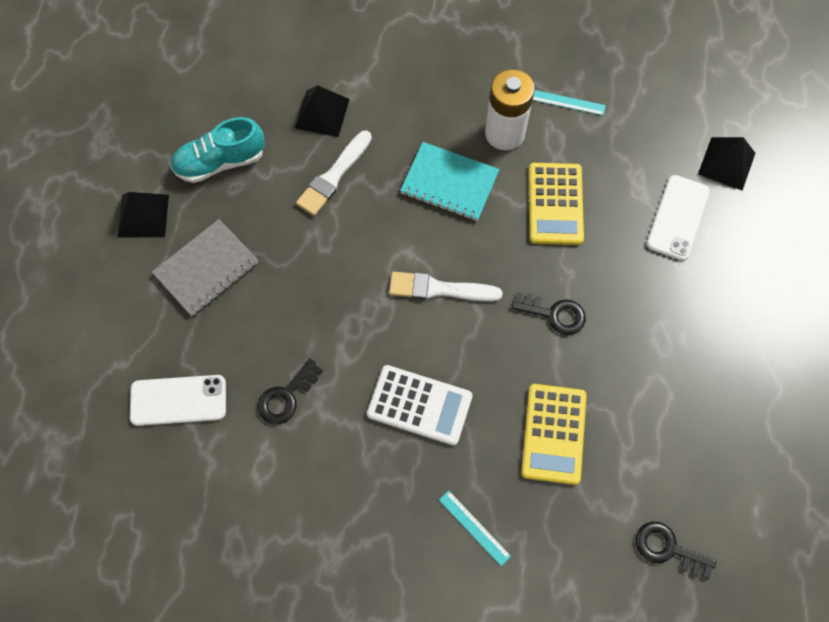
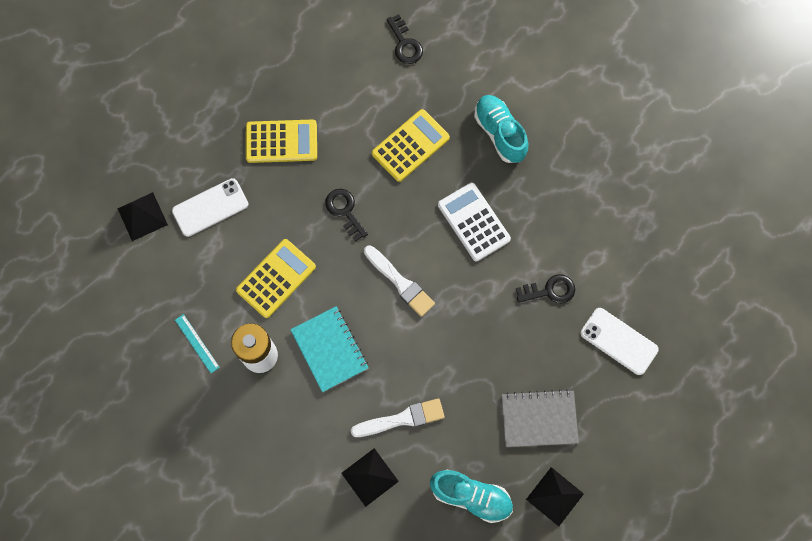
camera: 140 degrees left, 5 degrees up
(474, 527) = (500, 133): turquoise ruler -> turquoise shoe
(681, 332) = (281, 141): none -> yellow calculator

